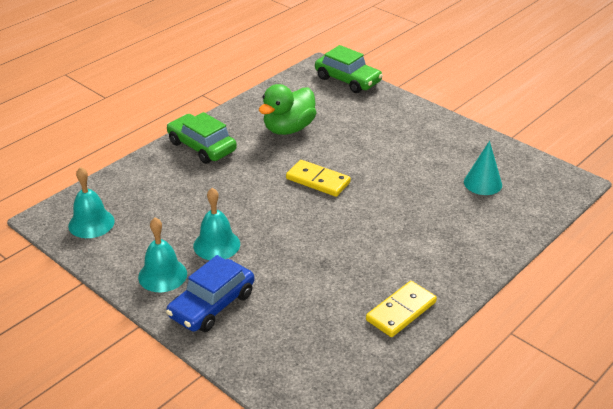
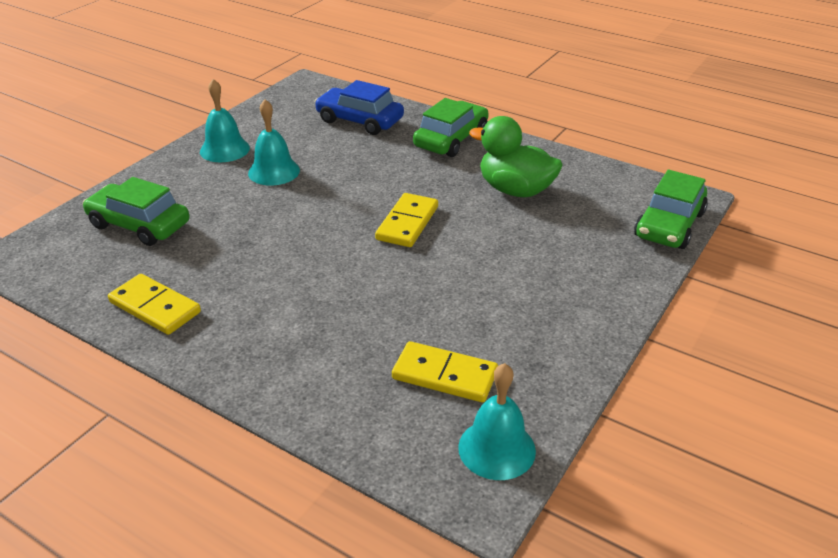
camera: 80 degrees right, 0 degrees up
(91, 223) = (301, 103): turquoise bell -> turquoise bell (496, 448)
(212, 305) = (178, 181): blue car -> blue car (359, 120)
(280, 327) = (139, 225): none -> green car
(482, 183) = (444, 375): turquoise cone -> yellow domino

